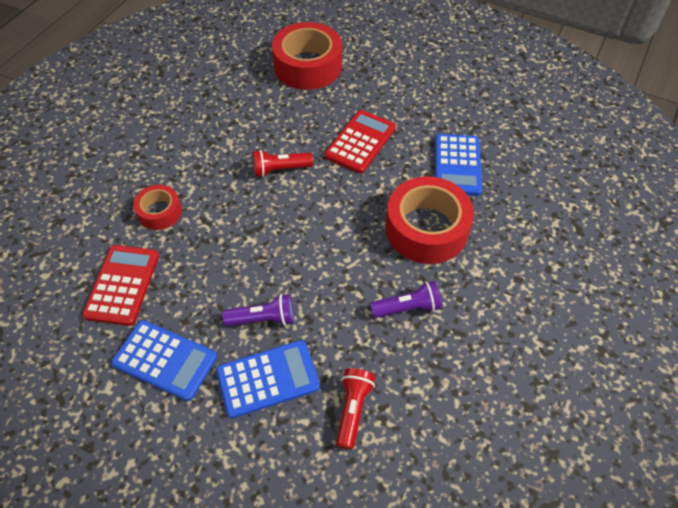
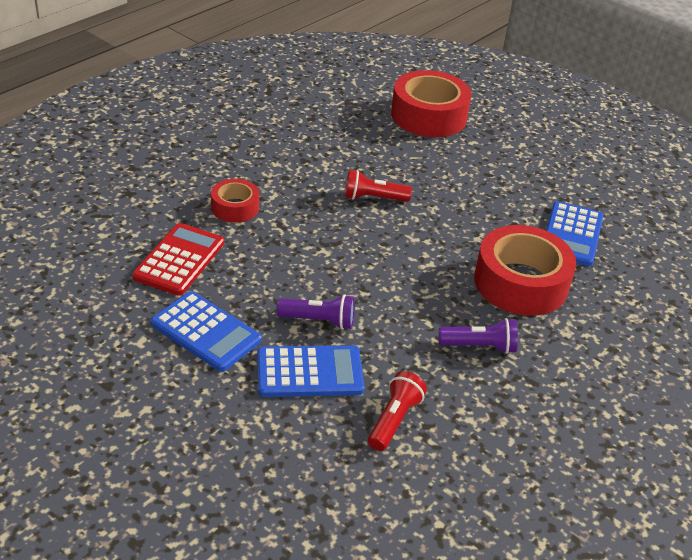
camera: 10 degrees right, 15 degrees down
(360, 142) = (468, 192): red calculator -> none

